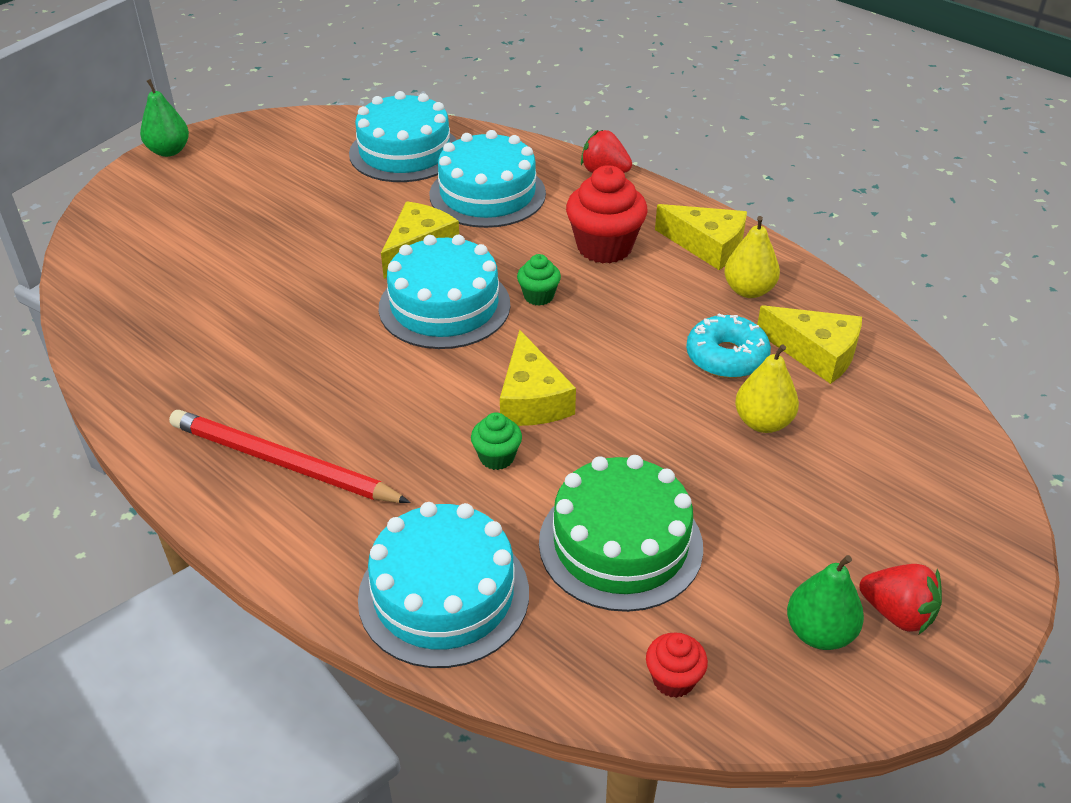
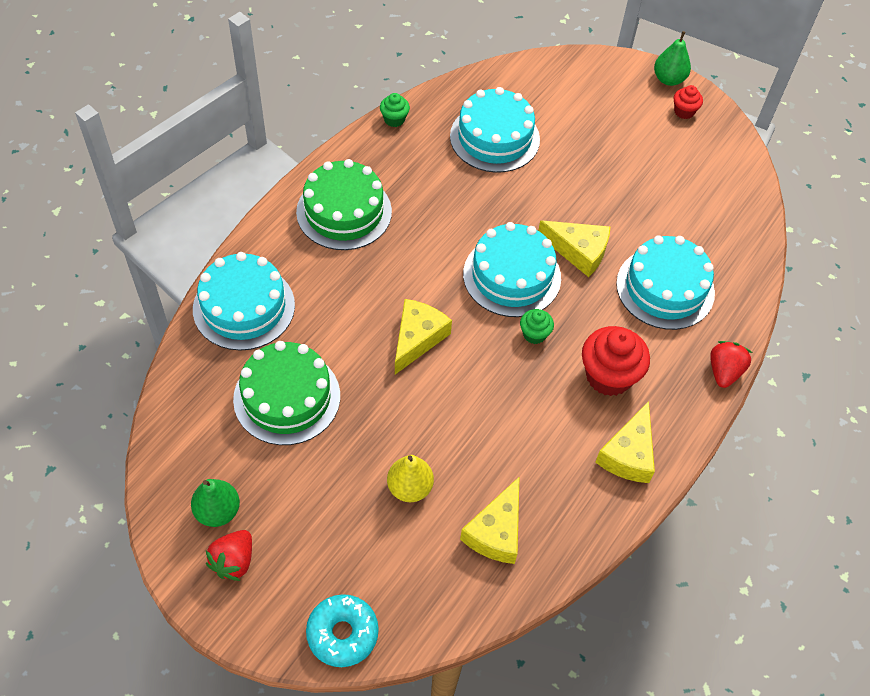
camera: 80 degrees right, 15 degrees up
(282, 463) = (344, 212): red pencil -> green cake
(404, 152) = (712, 224): turquoise cake -> turquoise cake (494, 138)
(497, 457) = (358, 323): green cupcake -> green cupcake (394, 119)
(532, 399) = (417, 338): yellow cheese -> yellow cheese turned 135 degrees clockwise
(673, 679) = (183, 428): red cupcake -> red cupcake (684, 111)
(726, 357) = (481, 465): turquoise donut -> turquoise donut (342, 633)
(748, 290) = (570, 484): yellow pear -> none

